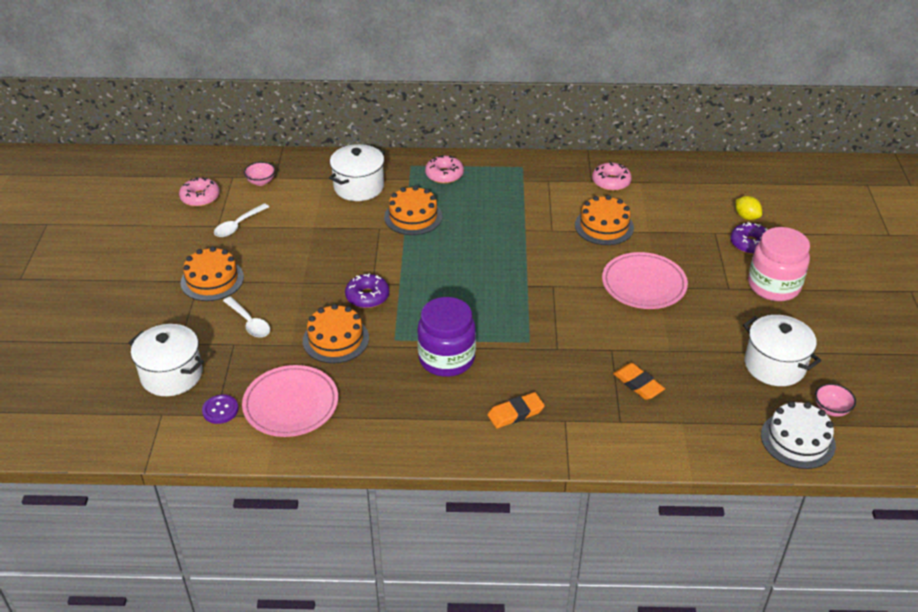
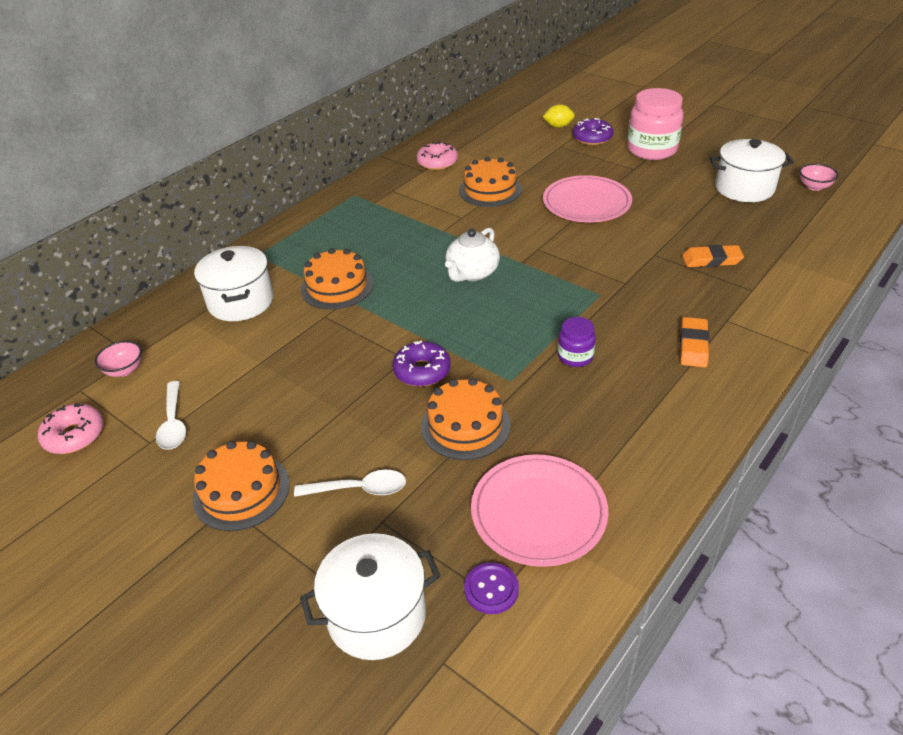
camera: 50 degrees left, 0 degrees up
(444, 175) = (302, 241): pink donut -> none
(446, 359) = (575, 356): purple jar -> purple jar, size x0.52
(489, 268) = (472, 273): none -> white teapot
(797, 440) = (839, 215): white cake -> none

